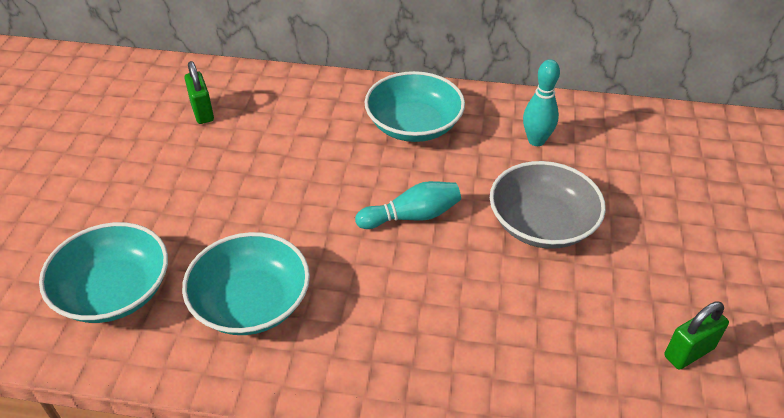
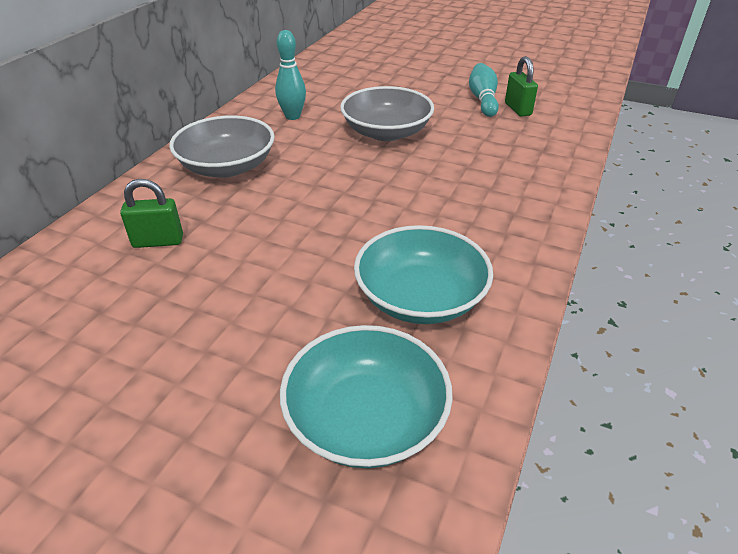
camera: 75 degrees left, 5 degrees down
(202, 112) = (70, 312): green padlock -> green padlock (158, 241)
(412, 216) = (348, 187): turquoise bowling pin -> turquoise bowling pin (483, 100)
(414, 125) = (227, 167): turquoise bowl -> grey bowl

